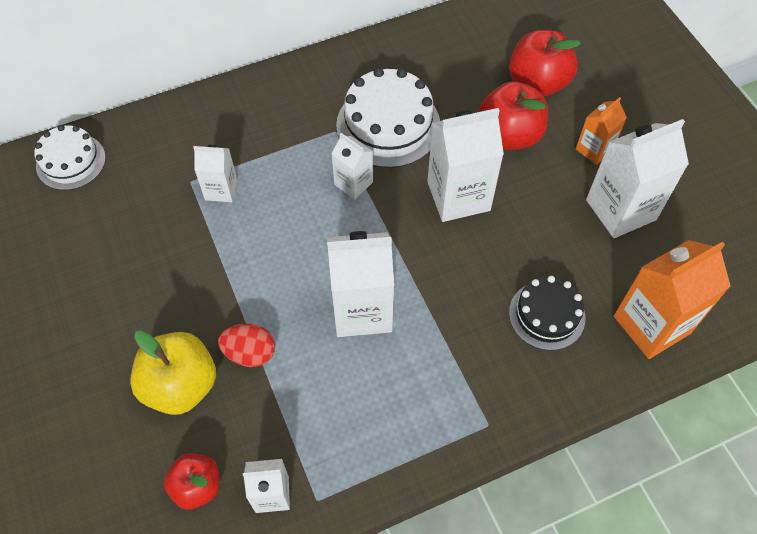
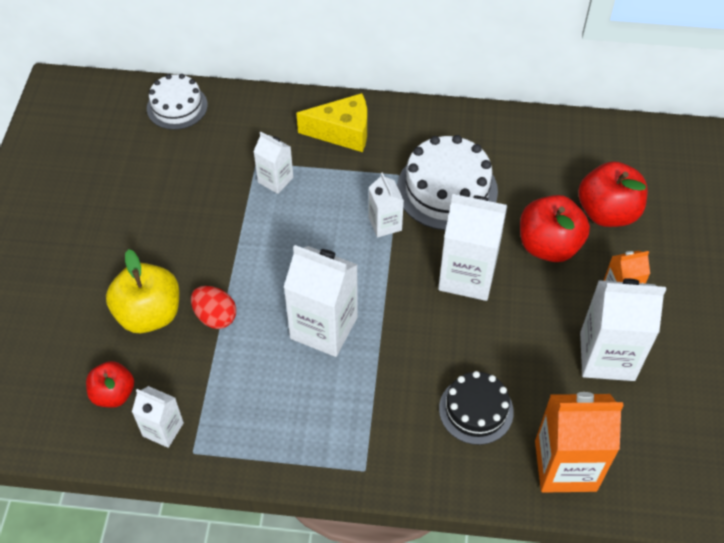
camera: 30 degrees right, 5 degrees down
(256, 114) = (342, 132): none -> yellow cheese

